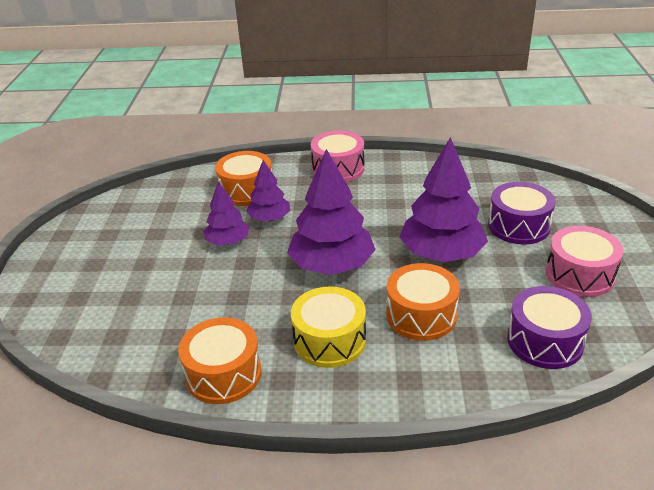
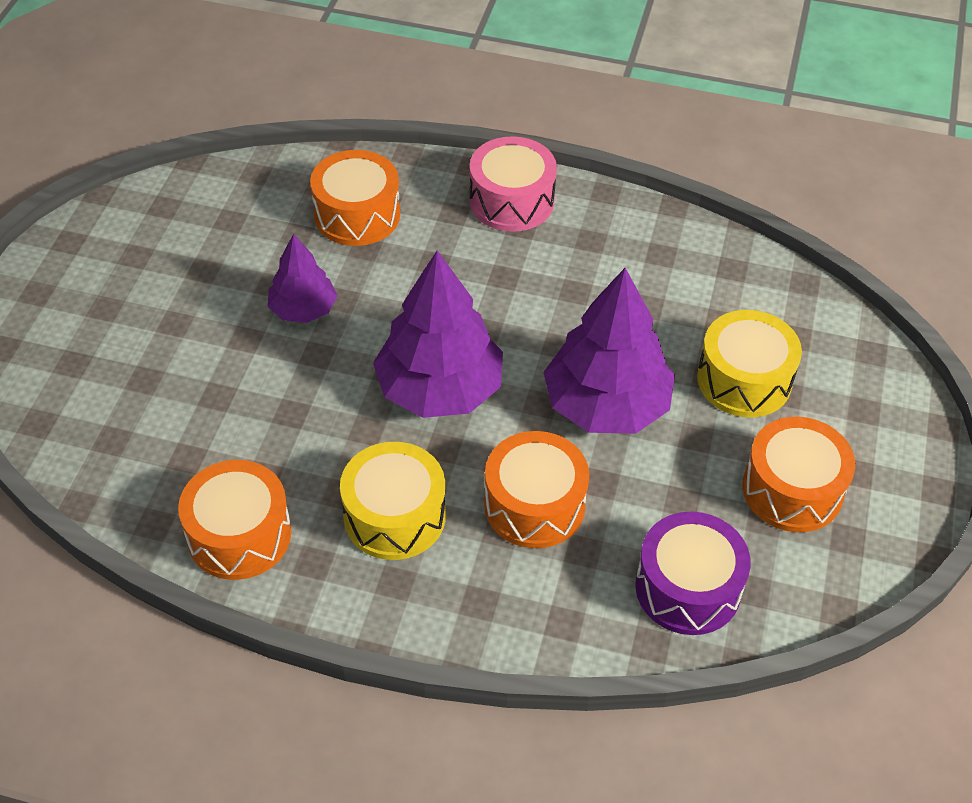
camera: 10 degrees right, 15 degrees up
(269, 218) = (376, 279): purple tree -> none
(518, 226) = (744, 380): purple drum -> yellow drum
(580, 275) = (792, 490): pink drum -> orange drum

